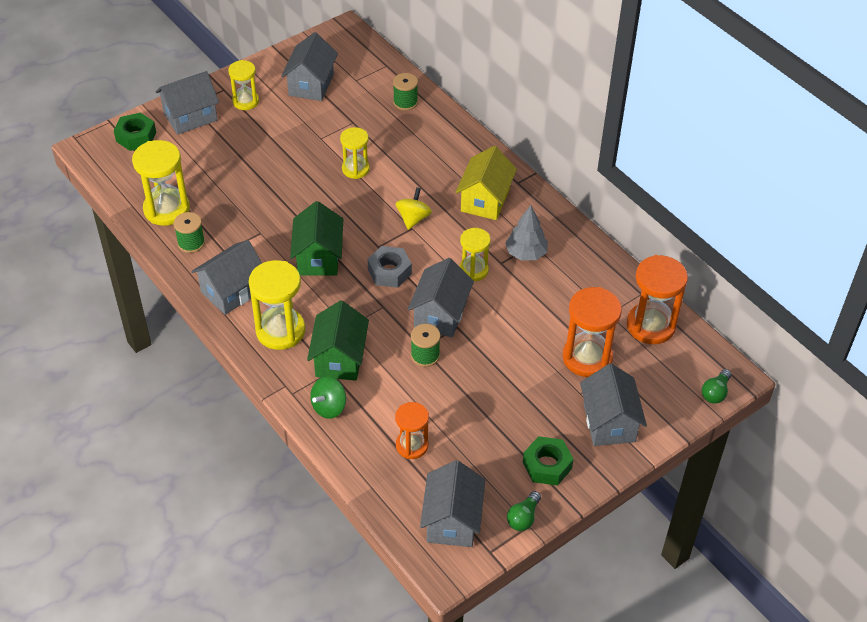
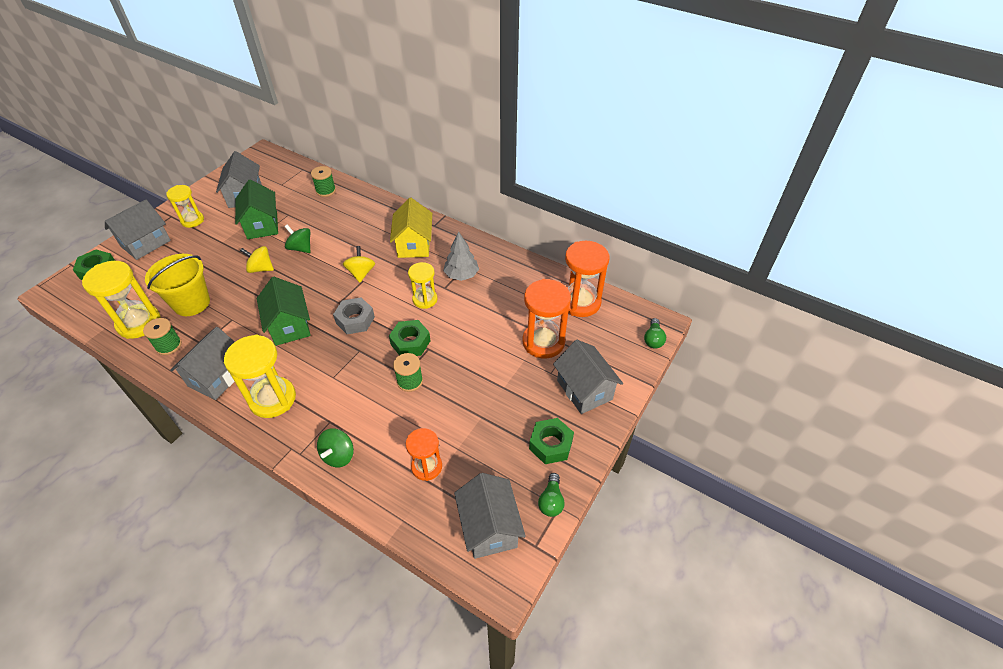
camera: 20 degrees left, 0 degrees up
(224, 202) = (192, 303): none -> yellow bucket
(305, 182) = (261, 268): none -> yellow spinning top
(339, 358) = (334, 407): green house -> green house (262, 225)
(355, 169) = (301, 248): yellow hourglass -> green spinning top
(440, 314) = (410, 342): grey house -> green nut

